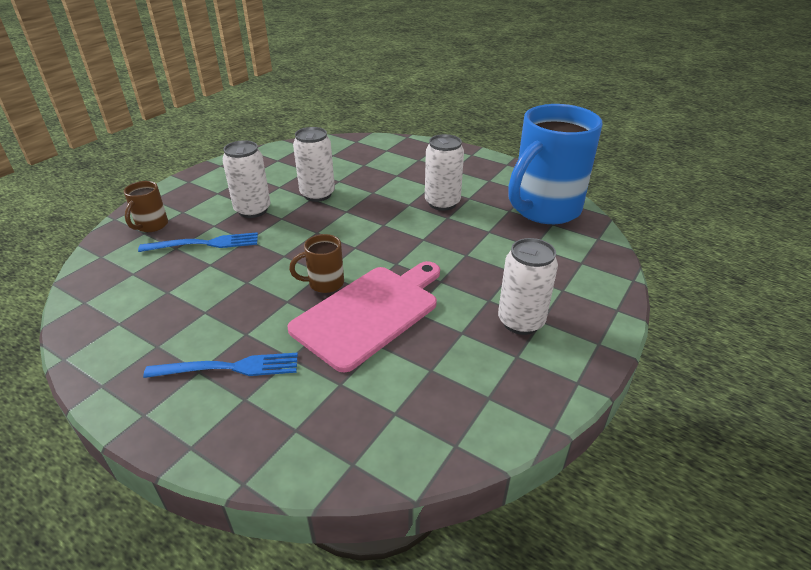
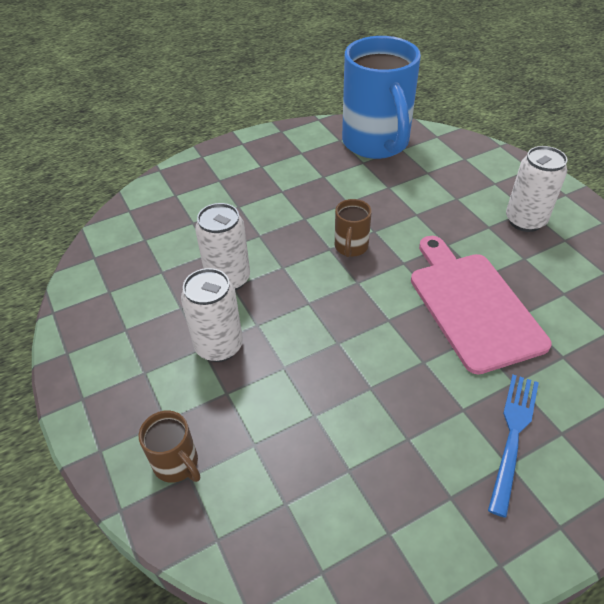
camera: 60 degrees left, 10 degrees up
(205, 244) = (265, 411): blue fork -> none
(324, 283) = (409, 324): brown mug -> brown mug (351, 247)
(442, 203) = (320, 196): white can -> none

